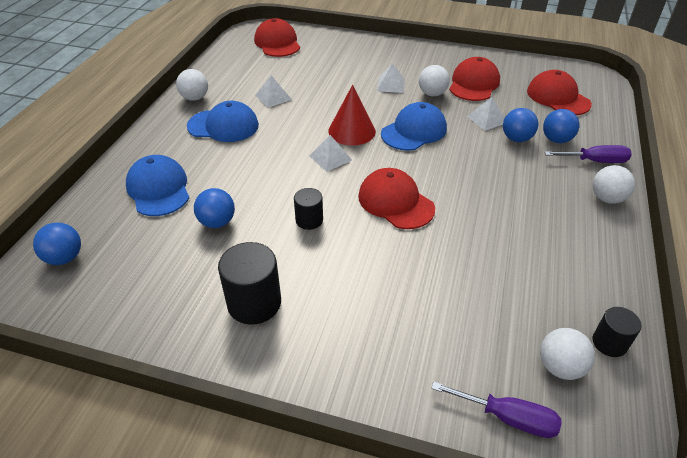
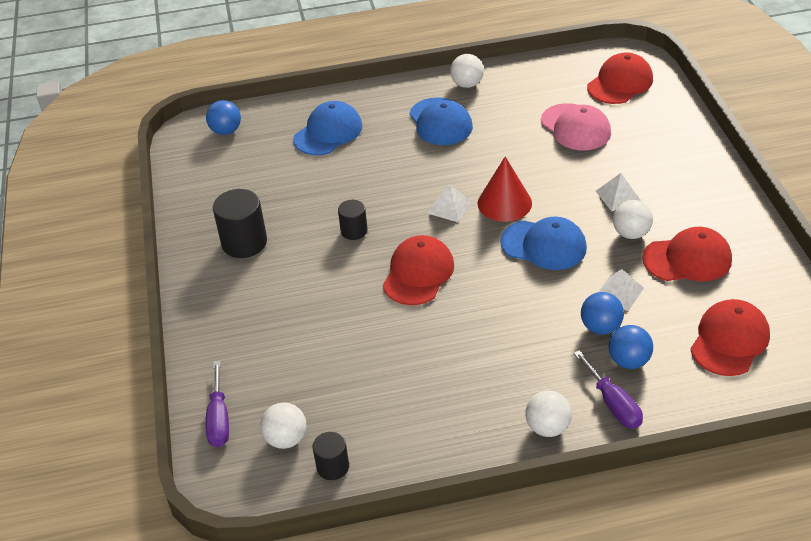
camera: 65 degrees right, 0 degrees up
(217, 222) = (314, 182): blue ball -> none
(273, 97) = (514, 128): white pyramid -> none
(302, 74) = (575, 127): none -> pink cap

